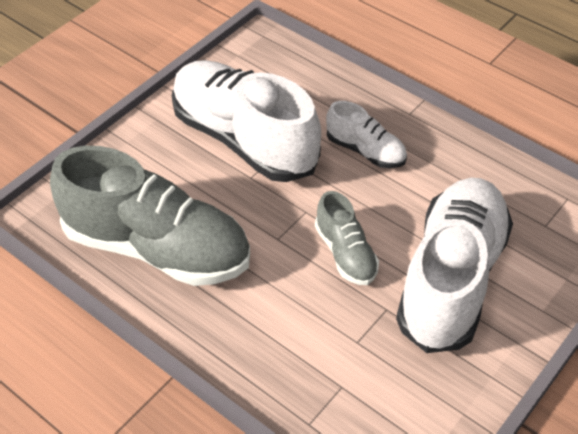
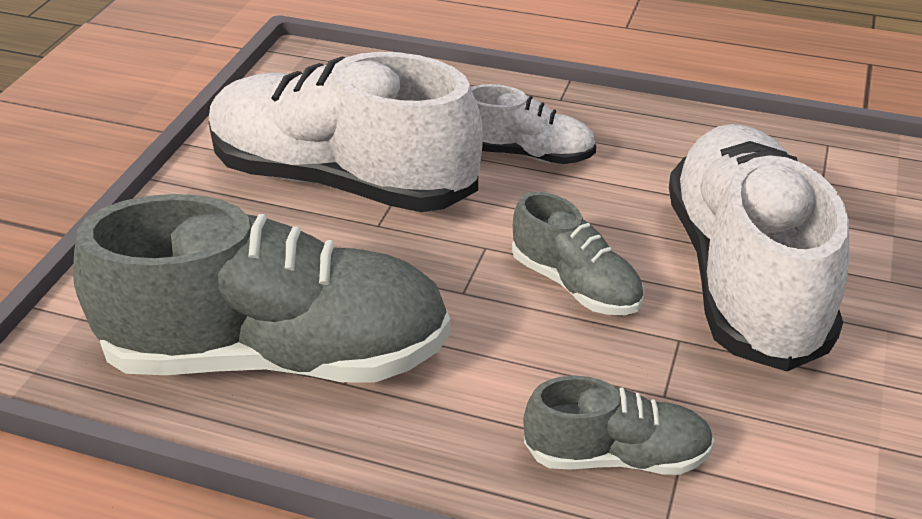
camera: 20 degrees left, 10 degrees down
(310, 369) = (617, 456): none -> grey shoe

